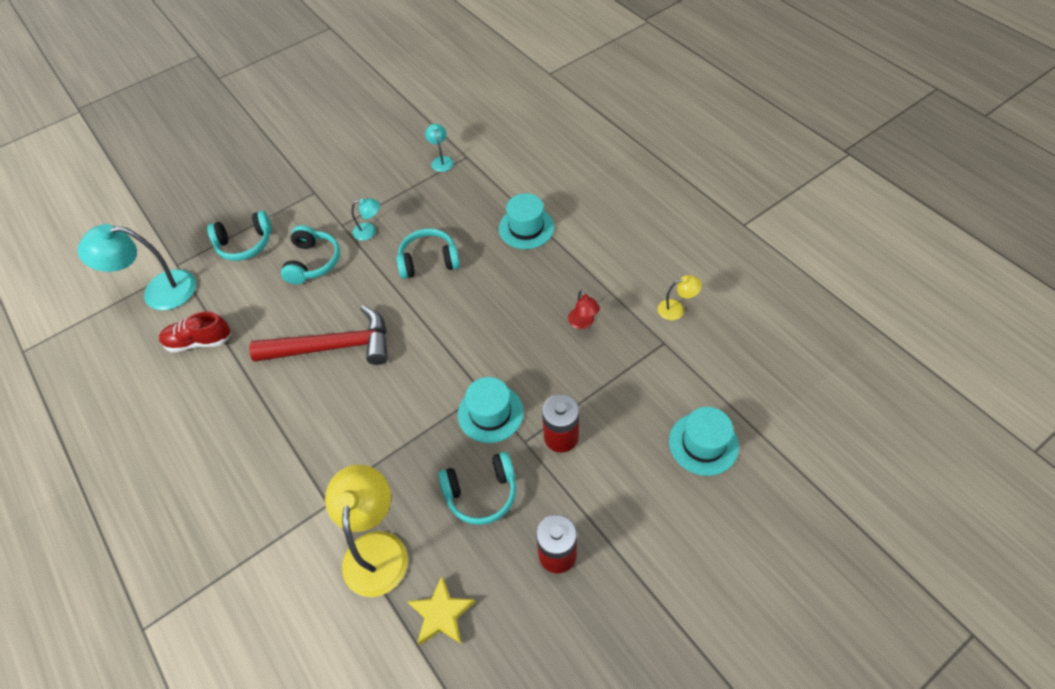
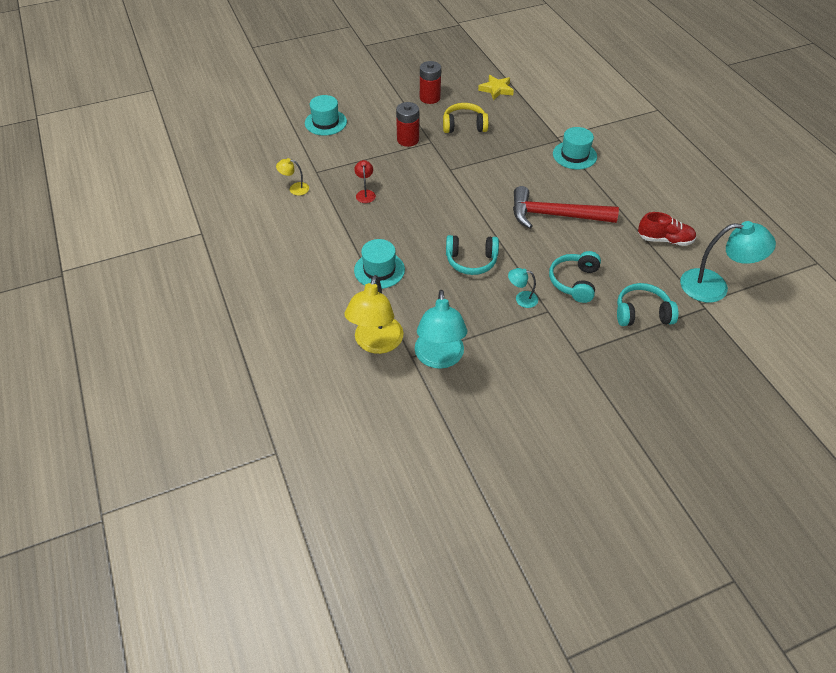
camera: 170 degrees left, 5 degrees down
(376, 548) = (529, 116): yellow lamp -> yellow lamp (376, 343)
(441, 160) = (439, 358): turquoise lamp -> turquoise lamp, size x2.08
(481, 493) = (464, 125): turquoise headphones -> yellow headphones
(490, 413) = (448, 158): turquoise hat -> turquoise hat (574, 155)

